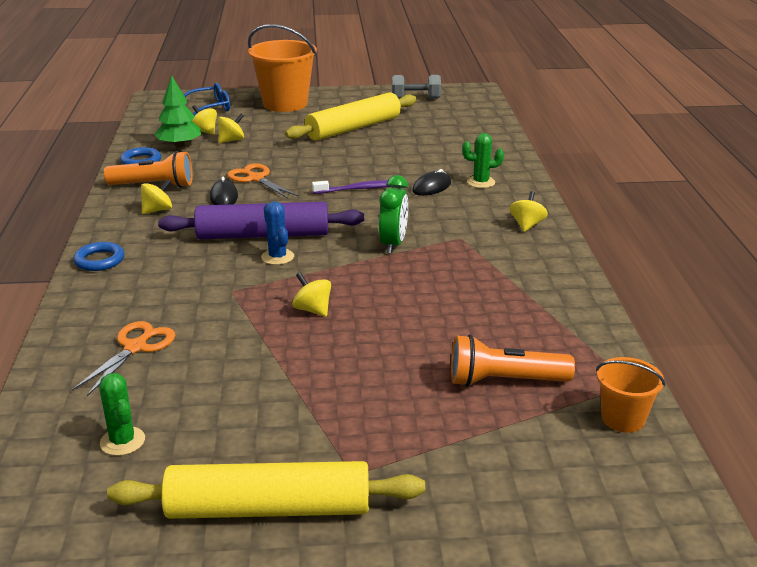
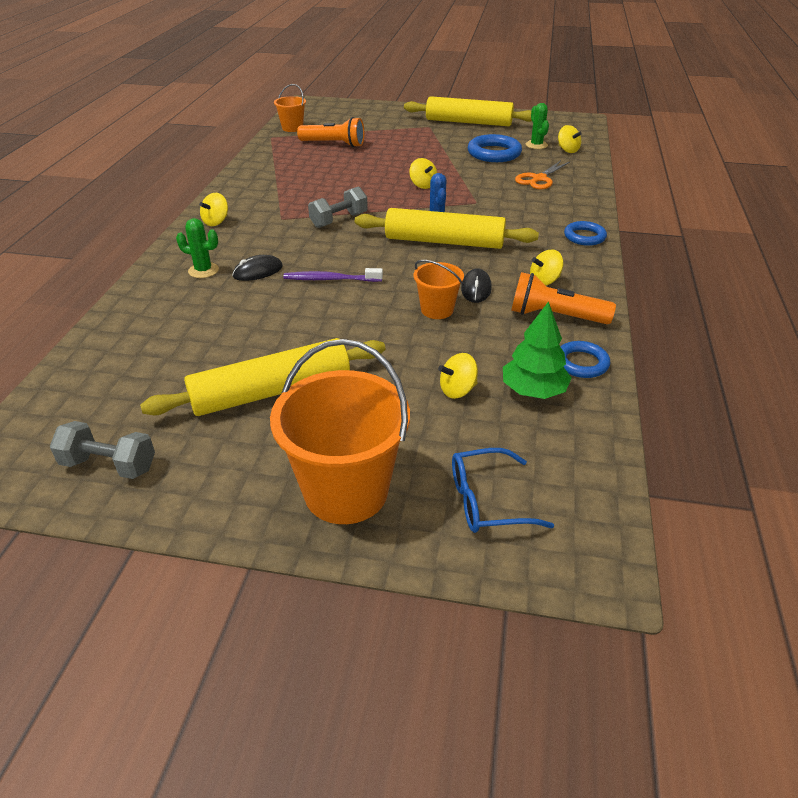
camera: 165 degrees left, 10 degrees up
(204, 131) = (497, 421): yellow spinning top -> yellow spinning top (567, 150)
(208, 401) = (494, 153): none -> blue ring
(256, 179) = (437, 310): orange scissors -> orange bucket
(263, 235) = (444, 241): purple rolling pin -> yellow rolling pin
(393, 244) = (339, 220): green clock -> grey dumbbell

